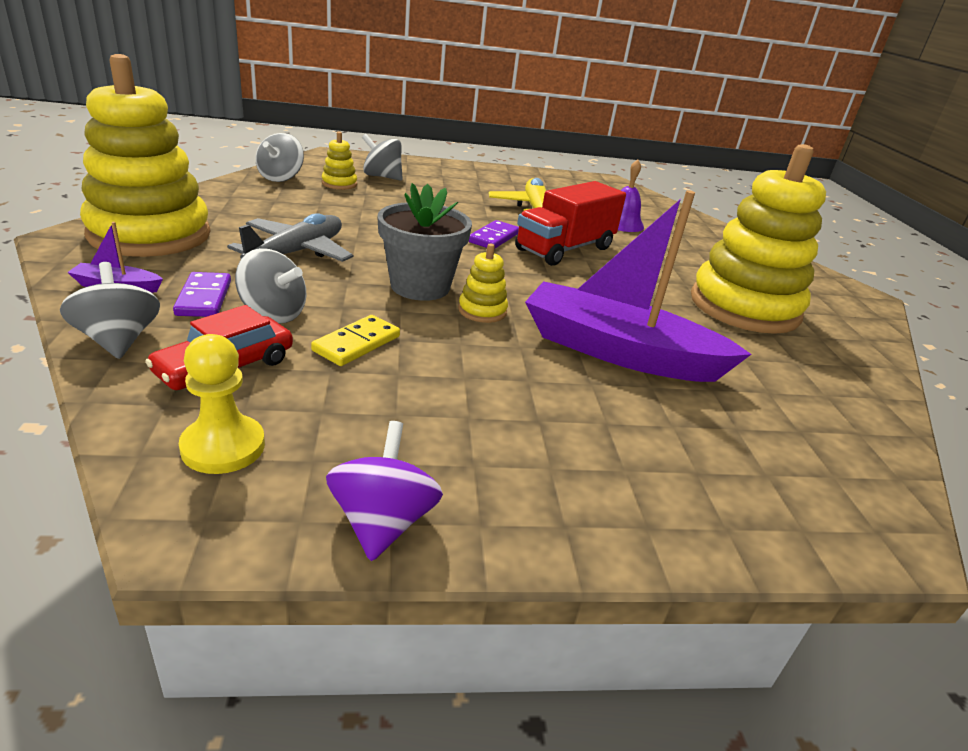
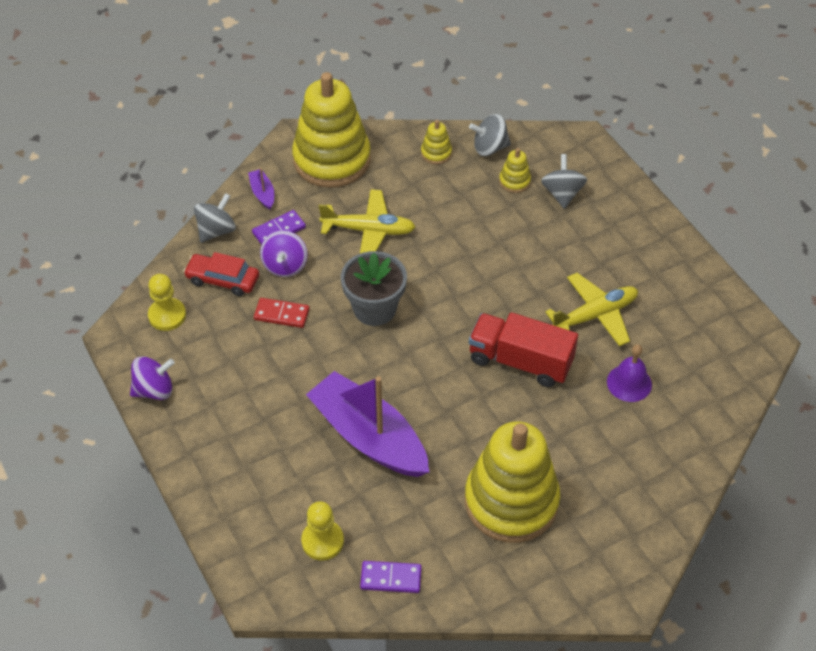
camera: 70 degrees right, 20 degrees up
(273, 314) = (285, 265): grey spinning top -> purple spinning top
(297, 252) = (369, 230): grey plane -> yellow plane
(356, 343) = (281, 314): yellow domino -> red domino
(482, 311) = (367, 351): yellow stacking toy -> yellow stacking toy (436, 153)
(494, 238) = (498, 312): purple domino -> purple domino (391, 578)
(618, 352) = (369, 436): purple boat -> purple boat turned 45 degrees counterclockwise
(787, 441) = (322, 541): none -> yellow pawn

